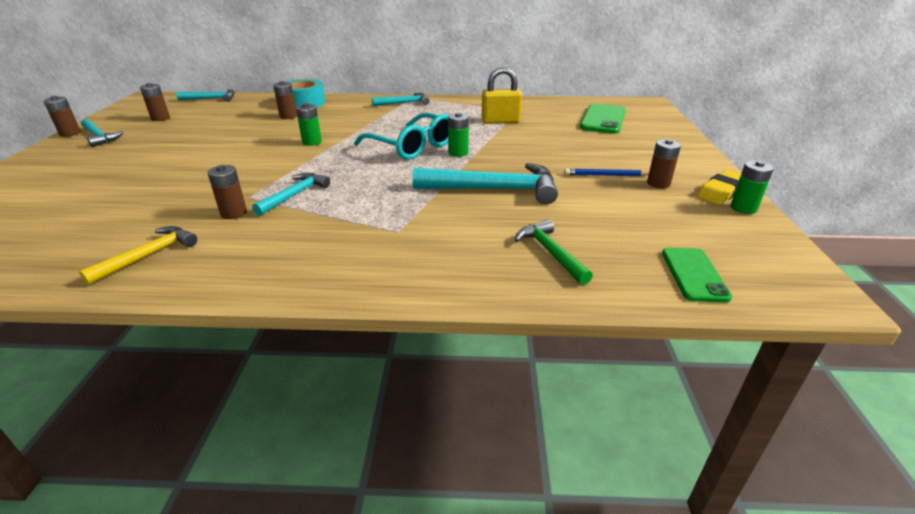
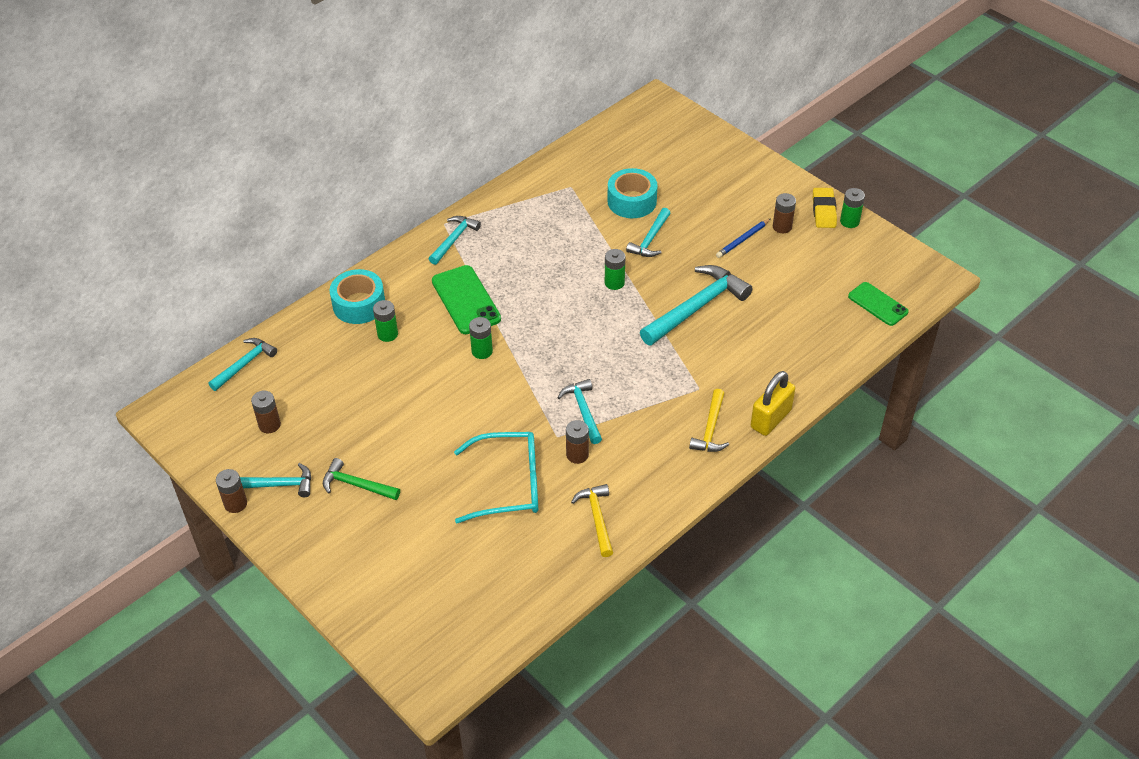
camera: 45 degrees left, 15 degrees up
(288, 116) = (387, 334): brown battery -> green battery
(350, 260) = (711, 428): none -> yellow hammer
(412, 146) = (569, 299): turquoise glasses -> turquoise glasses (509, 484)
(500, 121) = (581, 214): yellow padlock -> yellow padlock (770, 419)
(527, 147) = (650, 239): none -> turquoise hammer
(547, 129) = (632, 201): none -> turquoise tape
(551, 253) = (798, 340): green hammer -> green hammer (357, 485)
(603, 119) = (654, 156): green phone -> green phone (466, 300)

